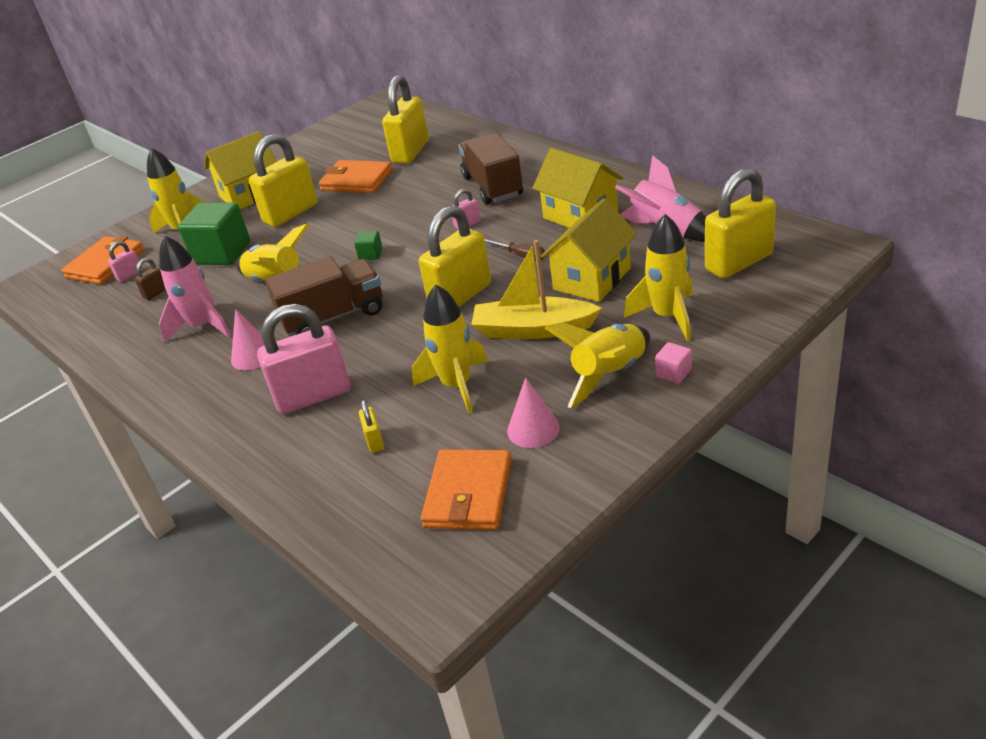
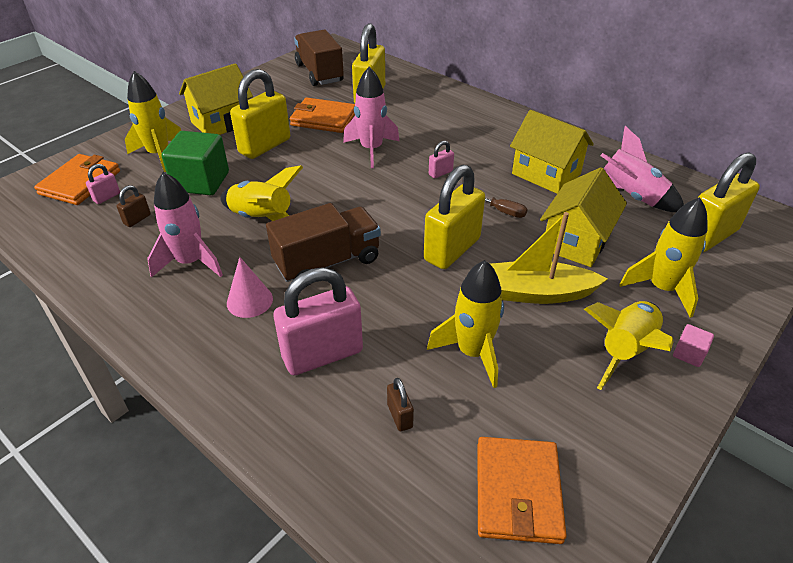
camera: 10 degrees left, 5 degrees up
(370, 254) = (352, 196): green cube -> none
(374, 441) = (399, 416): yellow padlock -> brown padlock
(400, 207) = (371, 150): none -> pink rocket
(492, 186) = (455, 137): brown truck -> brown truck (319, 73)
(533, 429) = (566, 412): pink cone -> none

